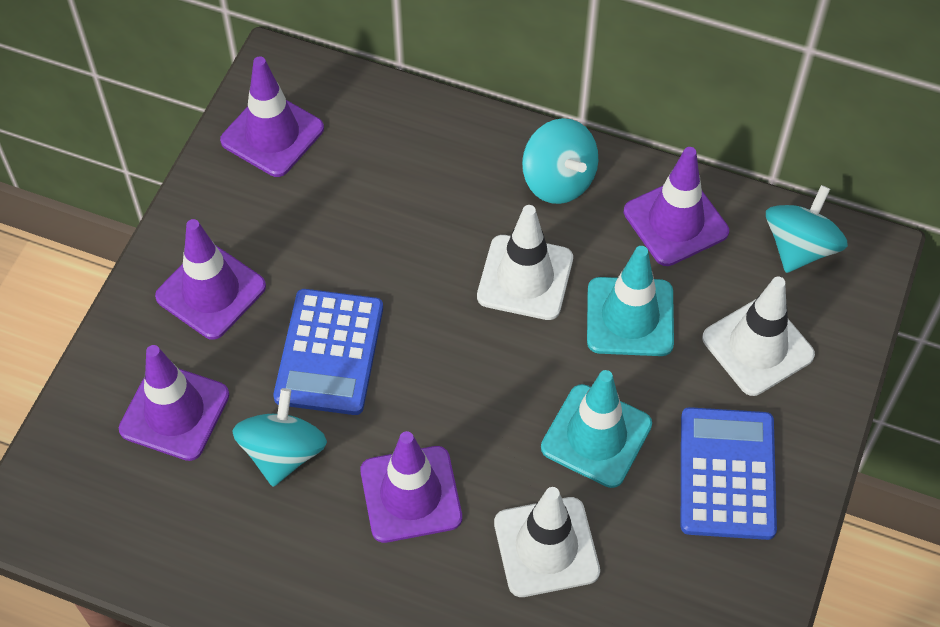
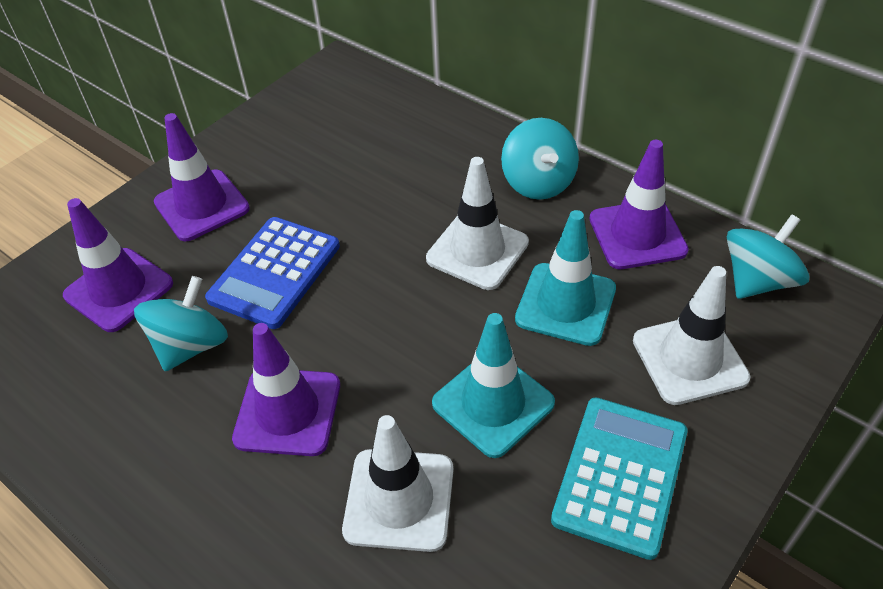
camera: 20 degrees right, 10 degrees down
(272, 134) = (311, 108): purple traffic cone -> none
(727, 474) = (620, 475): blue calculator -> turquoise calculator

